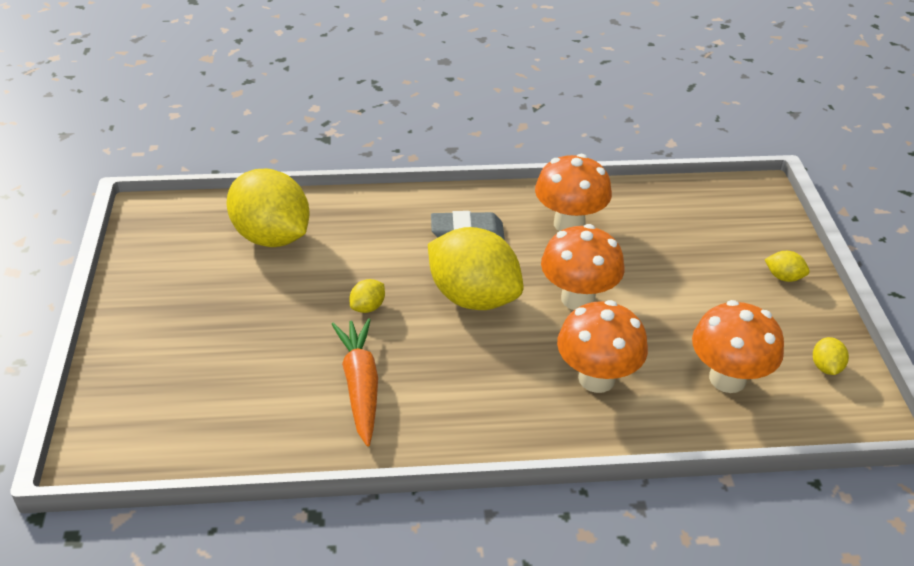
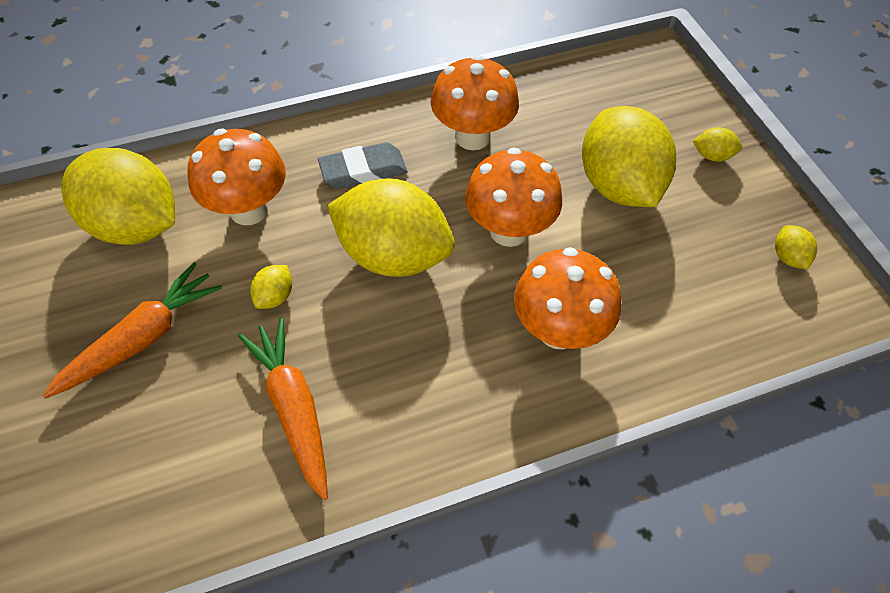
camera: 15 degrees left, 15 degrees up
(256, 315) = (142, 339): none -> orange carrot
(687, 284) = (618, 186): none -> yellow lemon
(727, 379) = (695, 296): orange mushroom -> orange mushroom (249, 210)

